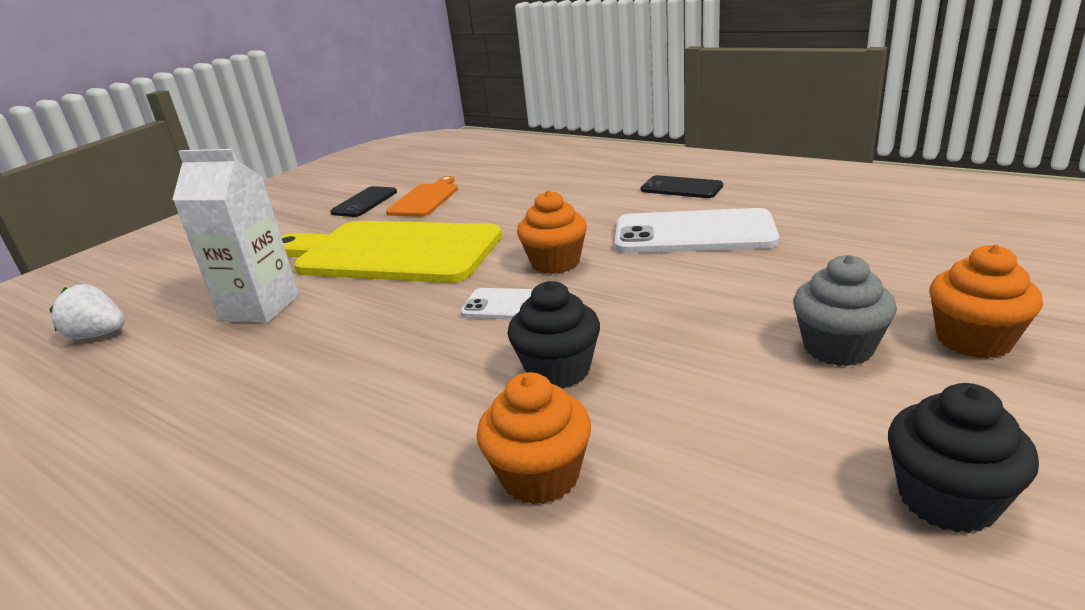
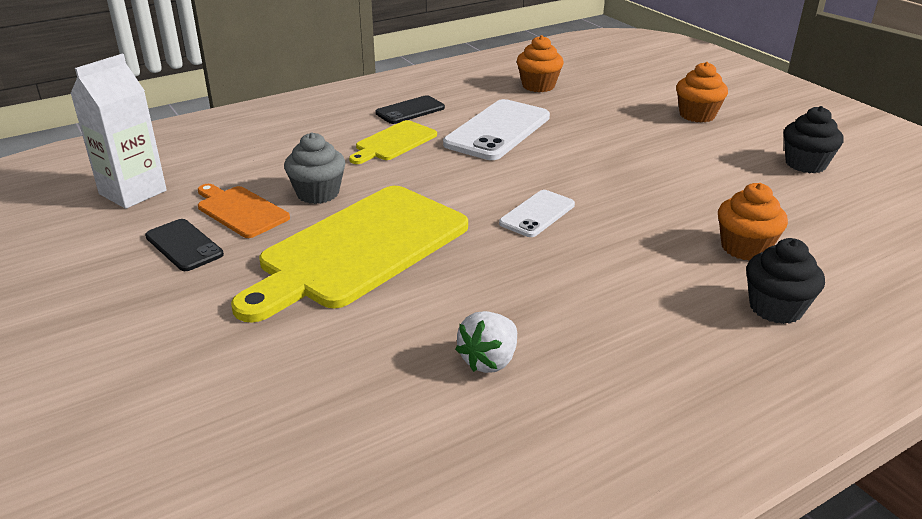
camera: 70 degrees left, 5 degrees up
(98, 335) = (339, 462): white strawberry -> white strawberry (489, 360)
(260, 308) = (400, 336): white carton -> white carton (133, 192)
(555, 263) = (483, 185): orange cupcake -> orange cupcake (538, 86)
(558, 370) = (640, 219): black cupcake -> black cupcake (775, 308)
(601, 203) = (393, 142): none -> yellow cutting board
(838, 348) = (680, 142): grey cupcake -> grey cupcake (318, 193)

